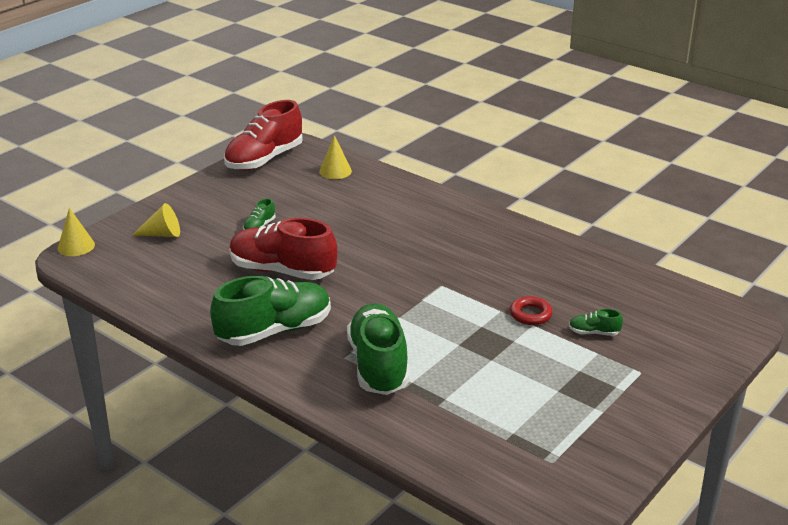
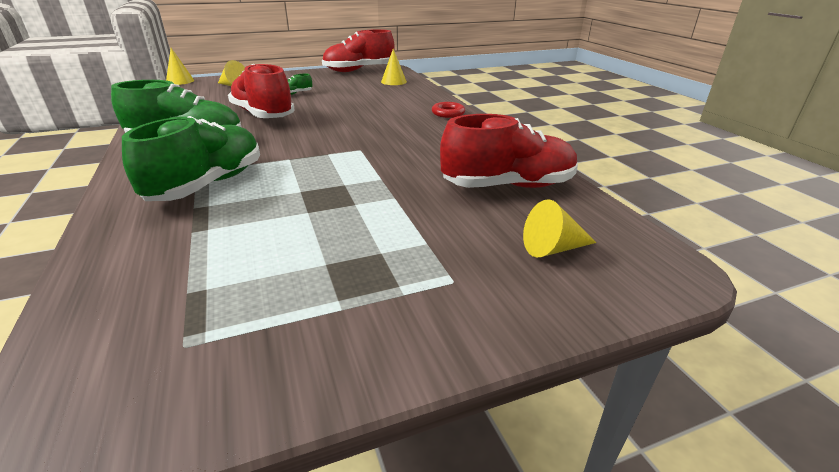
camera: 30 degrees right, 0 degrees up
(530, 314) = (405, 189): red ring -> red ring (448, 113)
(593, 333) = (448, 223): green shoe -> none
(597, 285) = (508, 186): none -> red shoe
(672, 328) = (552, 248): none -> yellow cone

